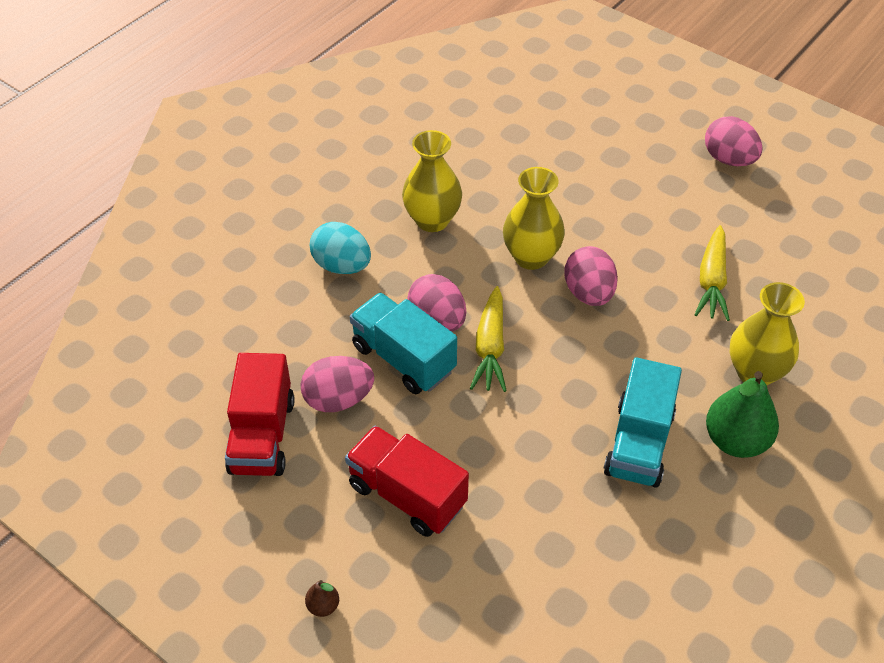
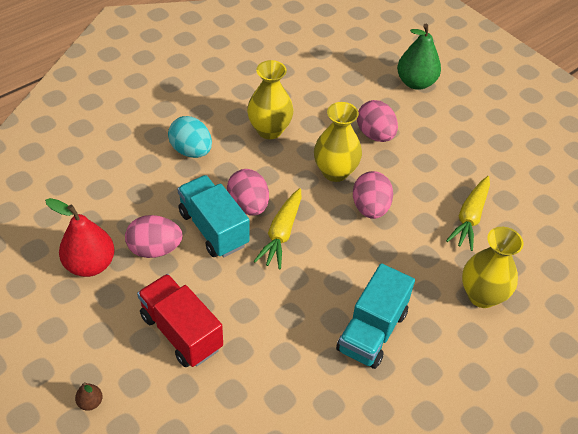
camera: 10 degrees right, 0 degrees up
(262, 436) = (90, 264): red truck -> red pear
(728, 159) = (512, 127): pink egg -> pink egg (375, 135)
(735, 441) = (449, 345): green pear -> green pear (415, 82)

